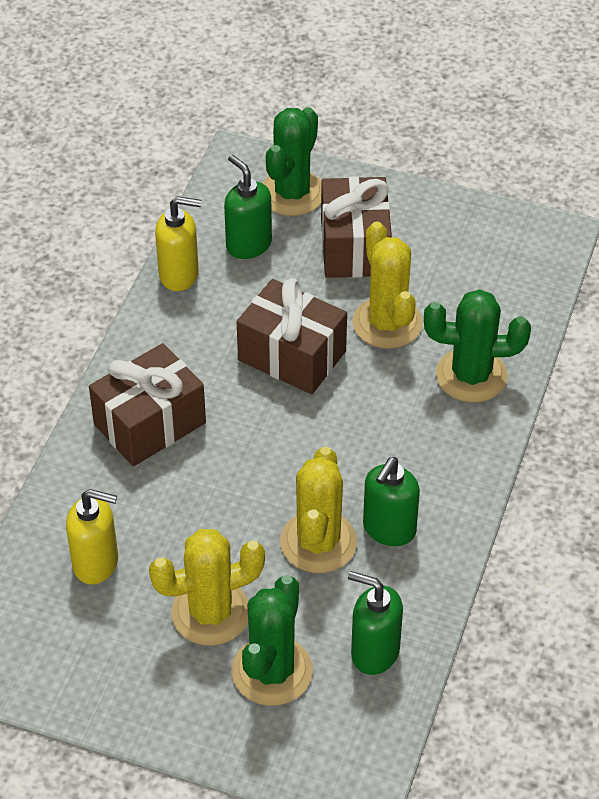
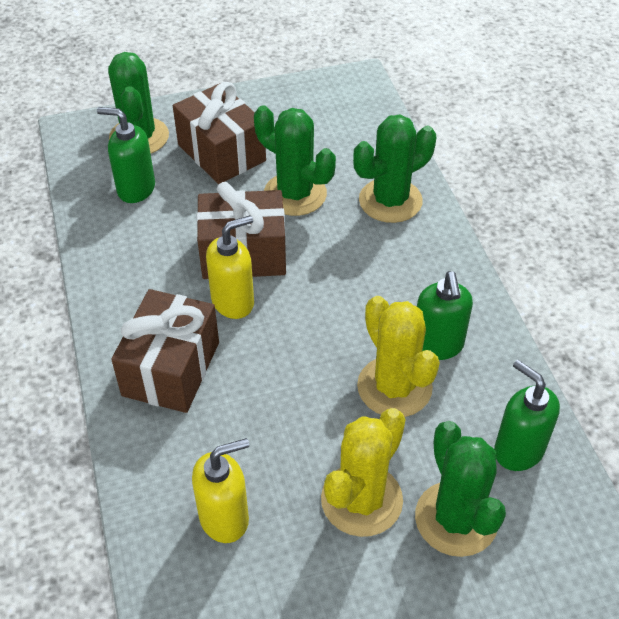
camera: 35 degrees left, 0 degrees up
(179, 275) = (97, 238): yellow soap dispenser -> yellow soap dispenser (233, 302)
(374, 652) = (518, 450): green soap dispenser -> green soap dispenser turned 60 degrees clockwise
(387, 323) = (295, 194): yellow cactus -> green cactus

